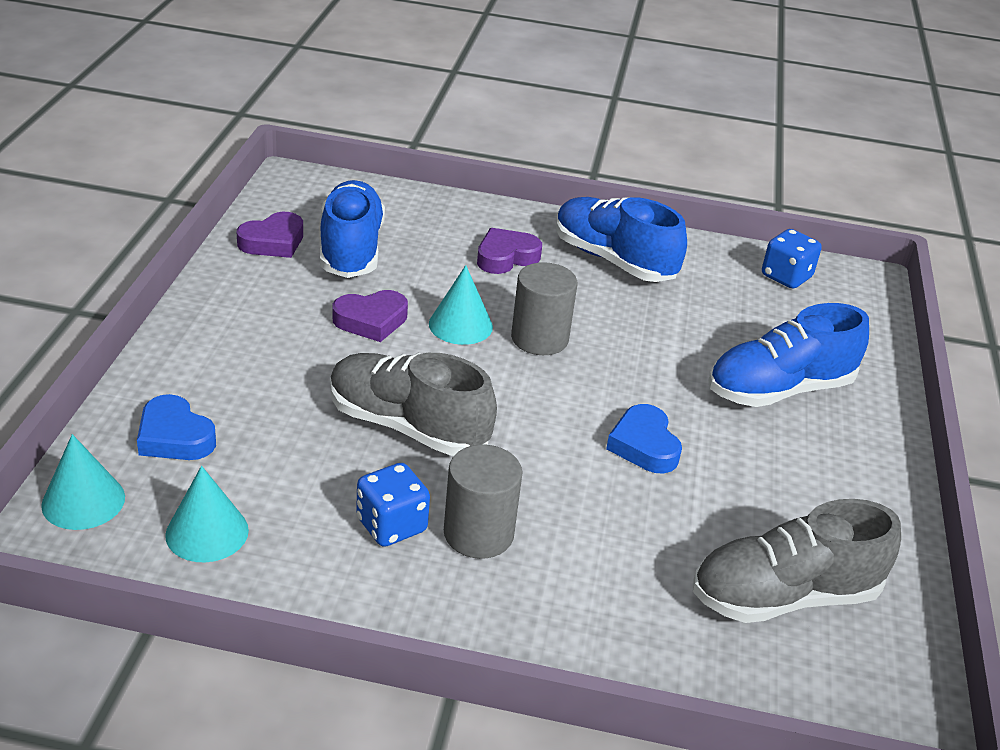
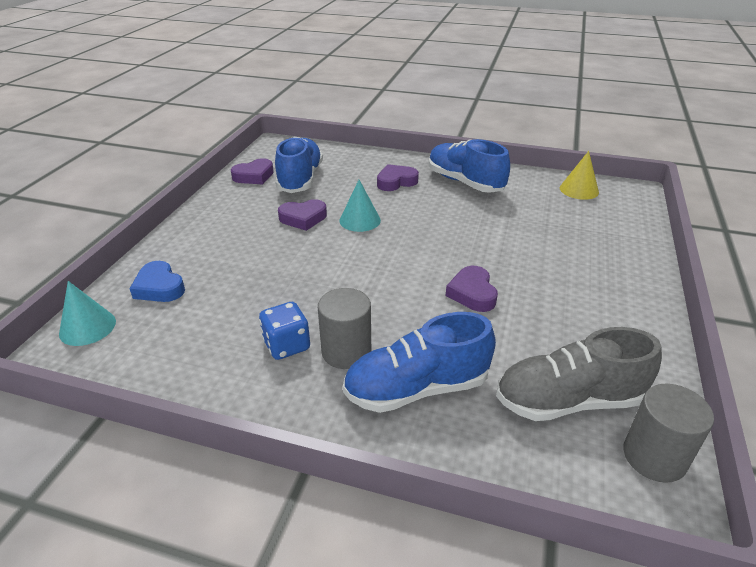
camera: 10 degrees right, 0 degrees up
(207, 532) = (161, 348): turquoise cone -> none
(407, 426) = (312, 281): grey shoe -> none
(539, 338) = (410, 227): grey cylinder -> grey cylinder (654, 456)
(644, 445) = (472, 293): blue heart -> purple heart
(779, 390) = (571, 257): blue shoe -> blue shoe (417, 388)
(786, 277) = (579, 190): blue dice -> yellow cone

